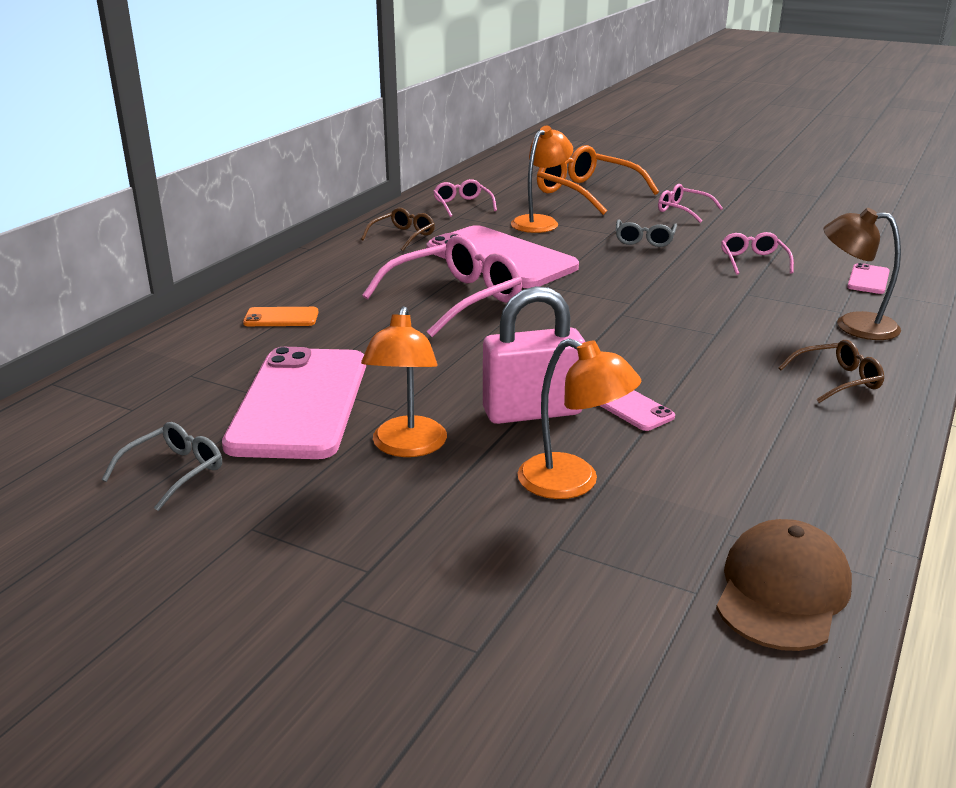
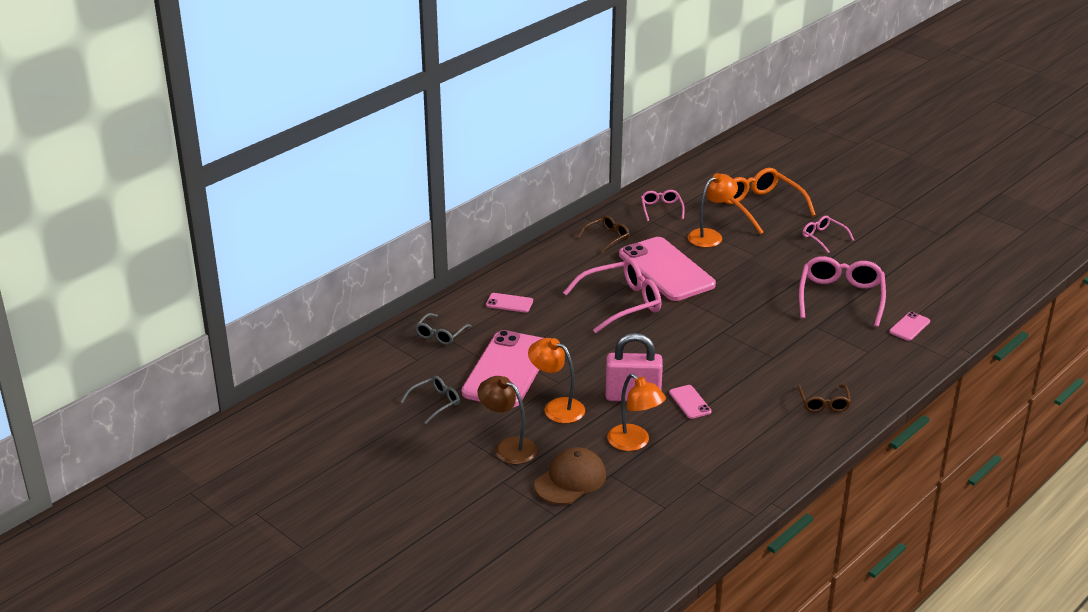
camera: 15 degrees right, 5 degrees up
(281, 318) = (509, 303): orange phone -> pink phone
(407, 447) = (557, 407): orange lamp -> orange lamp turned 105 degrees clockwise
(644, 240) = (776, 265): grey glasses -> grey glasses (440, 334)
(753, 261) = (841, 297): pink glasses -> pink glasses, size x1.87
(782, 591) = (705, 514): brown cap -> brown cap (570, 480)
(837, 380) = (824, 403): brown glasses -> brown glasses turned 90 degrees clockwise
(853, 325) = (867, 364): brown lamp -> brown lamp (508, 447)

